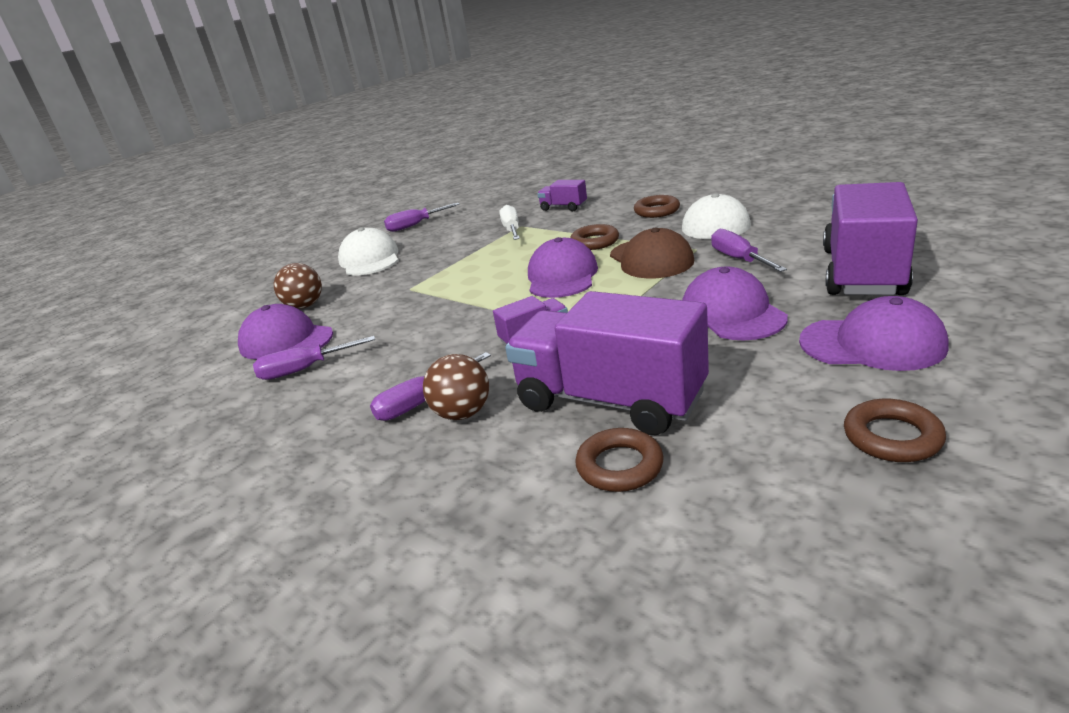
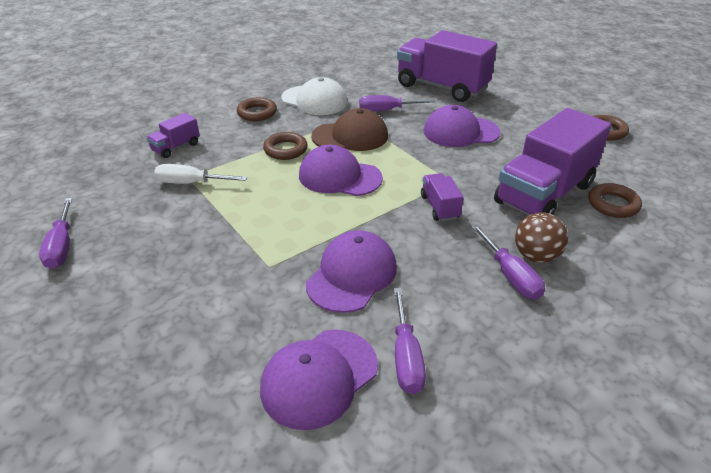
camera: 80 degrees left, 10 degrees up
(305, 306) = (224, 361): brown ball -> none
(370, 259) = (133, 294): white cap -> none
(872, 343) = (522, 110): purple cap -> purple cap (352, 275)

